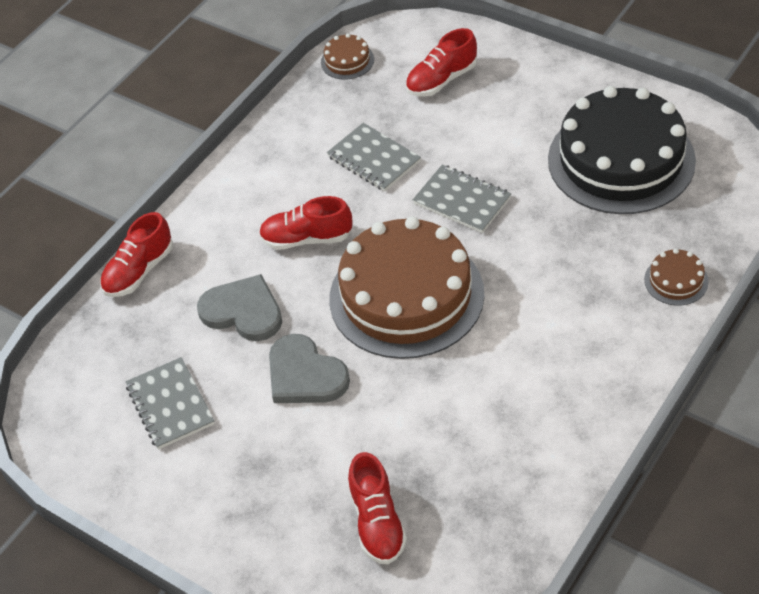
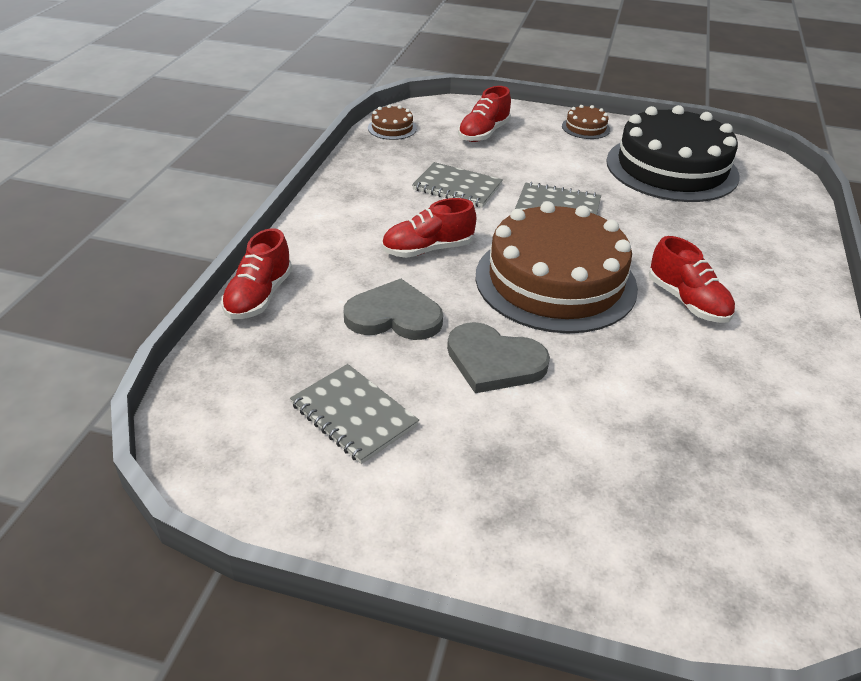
camera: 25 degrees left, 10 degrees down
(377, 522) = (668, 492): red shoe -> red shoe (687, 301)
(676, 280) = (786, 240): brown cake -> brown cake (585, 128)

